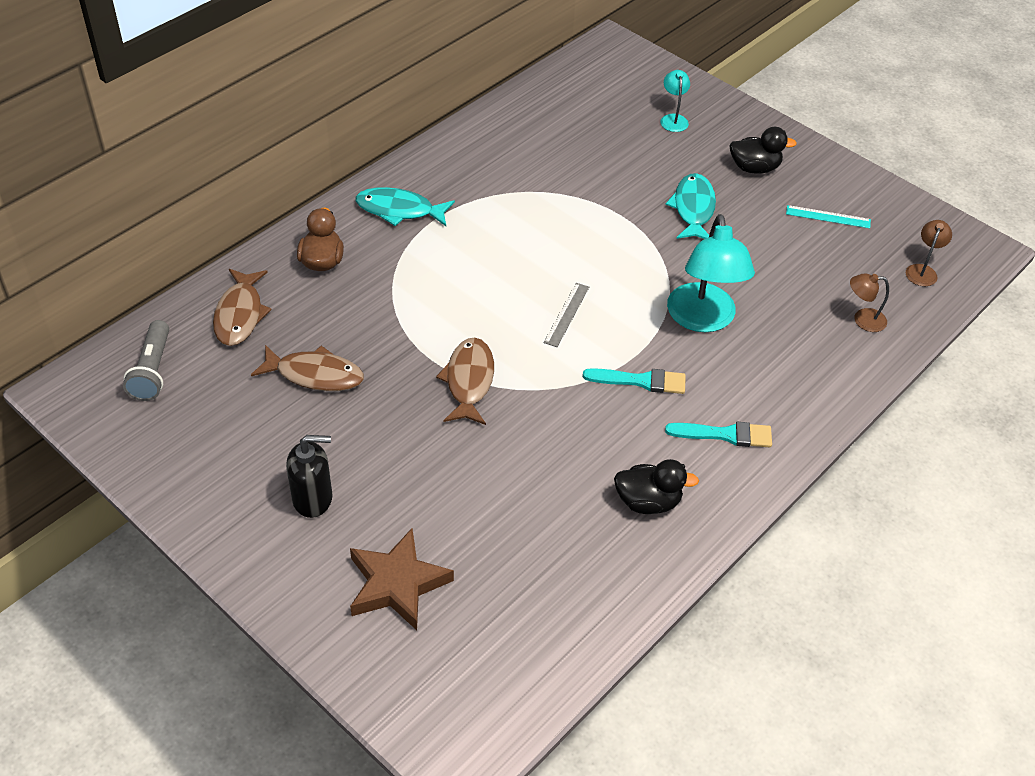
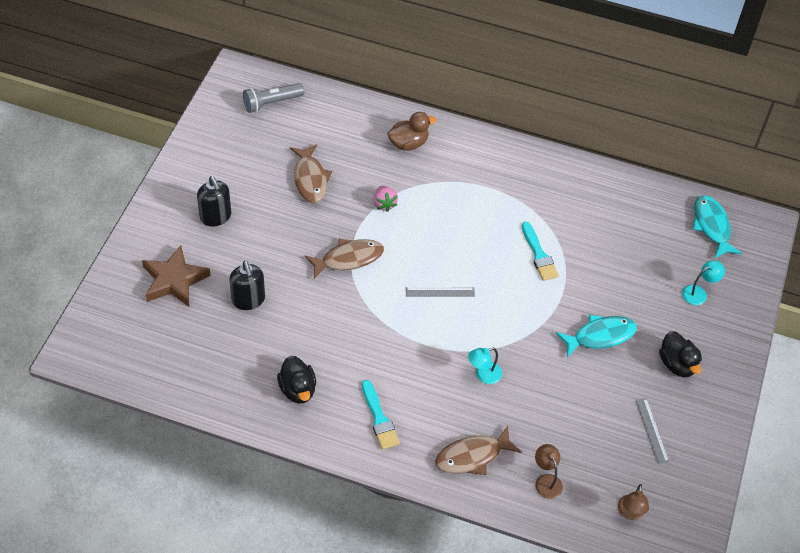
camera: 65 degrees right, 5 degrees up
(240, 314) = (338, 123): brown fish -> brown fish (472, 456)
(399, 210) = (482, 164): turquoise fish -> turquoise fish (712, 226)
(403, 317) = (384, 204): none -> pink strawberry
(478, 508) = (248, 300): none -> black soap dispenser
(640, 381) = (401, 354): turquoise brush -> turquoise brush (539, 255)
(702, 319) = (483, 375): turquoise lamp -> turquoise lamp, size x0.48
(828, 217) = (651, 430): turquoise ruler -> grey ruler
(922, 271) = (630, 513): brown lamp -> brown lamp turned 105 degrees clockwise

